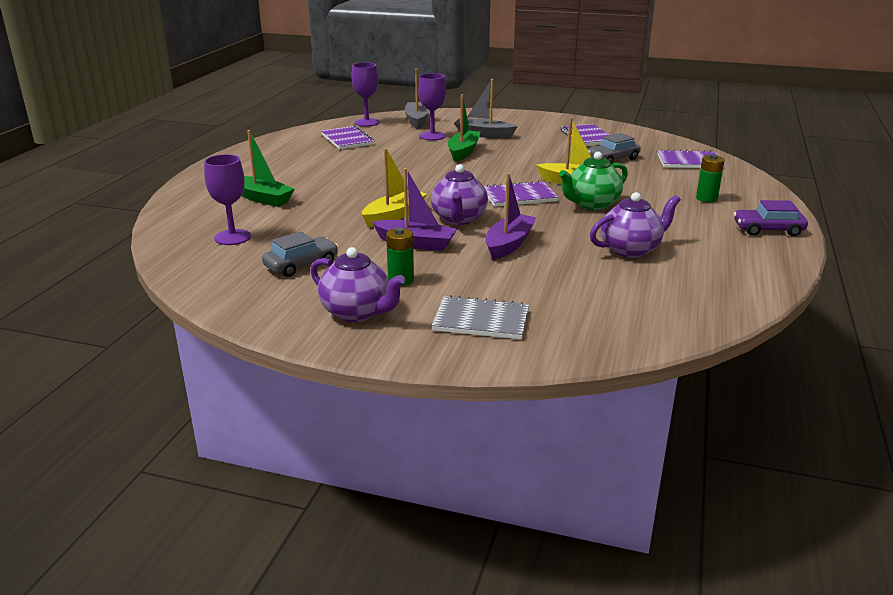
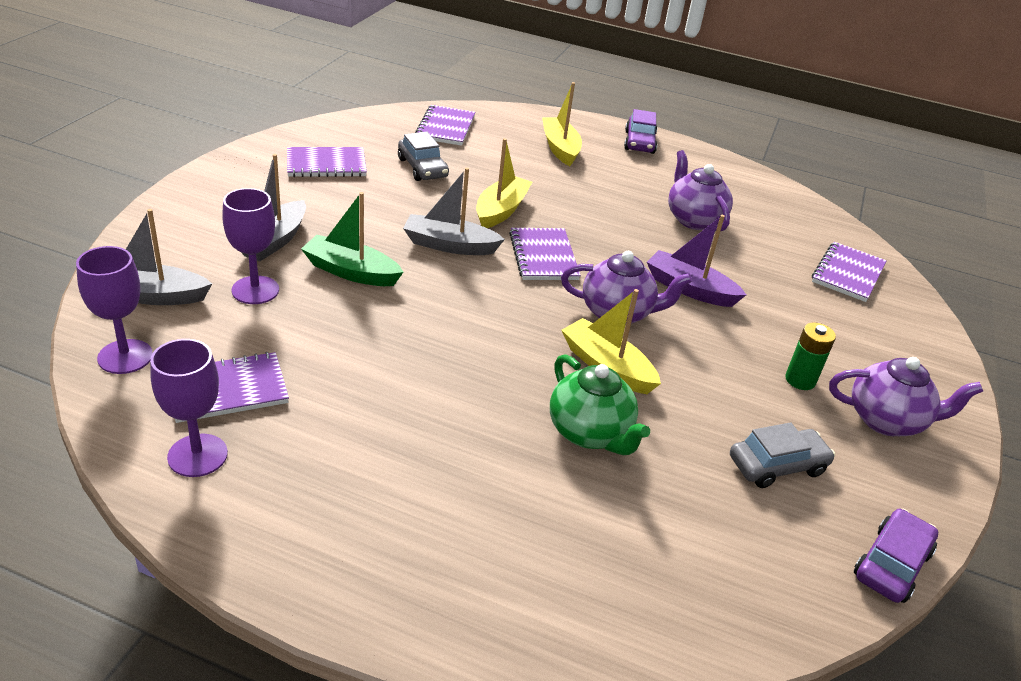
camera: 90 degrees left, 10 degrees up
(207, 295) = (891, 564): none -> purple car
(232, 237) = (696, 546): purple goblet -> purple goblet (197, 455)
(262, 198) = (529, 512): green boat -> none
(301, 264) = (777, 465): grey car -> grey car turned 105 degrees clockwise
(357, 312) = (886, 420): purple teapot -> purple teapot turned 60 degrees clockwise
(416, 243) = (696, 357): purple boat -> none
(481, 320) = (871, 336): grey notebook -> none
(512, 171) = (450, 245): none -> grey boat
(590, 320) = (847, 274): none -> purple notebook
(592, 204) = (572, 214): green teapot -> green teapot (590, 433)
(706, 198) = (560, 148): green battery -> yellow boat

